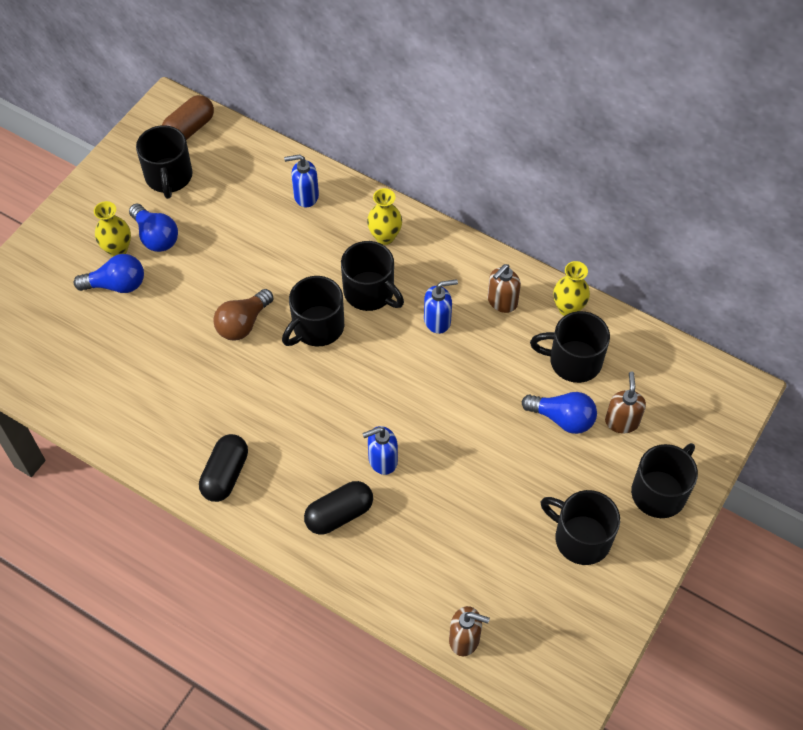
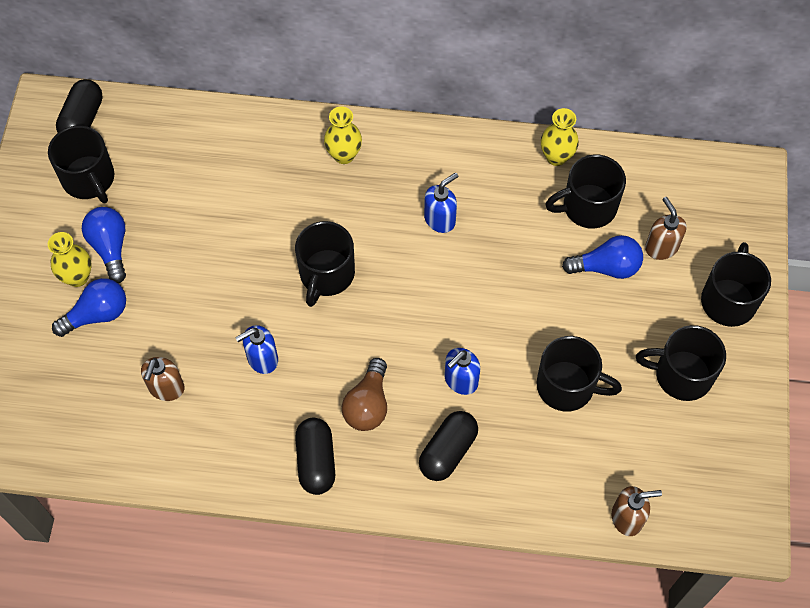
camera: 25 degrees left, 5 degrees up
(156, 237) = (110, 247): blue light bulb -> blue light bulb turned 135 degrees counterclockwise
(189, 129) = (82, 119): brown capsule -> black capsule
(243, 323) = (250, 301): brown light bulb -> brown light bulb (368, 404)
(305, 196) = (242, 144): blue soap dispenser -> blue soap dispenser (262, 359)
(370, 292) = (359, 217): black mug -> black mug (567, 386)
(502, 302) = (491, 175): brown soap dispenser -> brown soap dispenser (166, 388)

